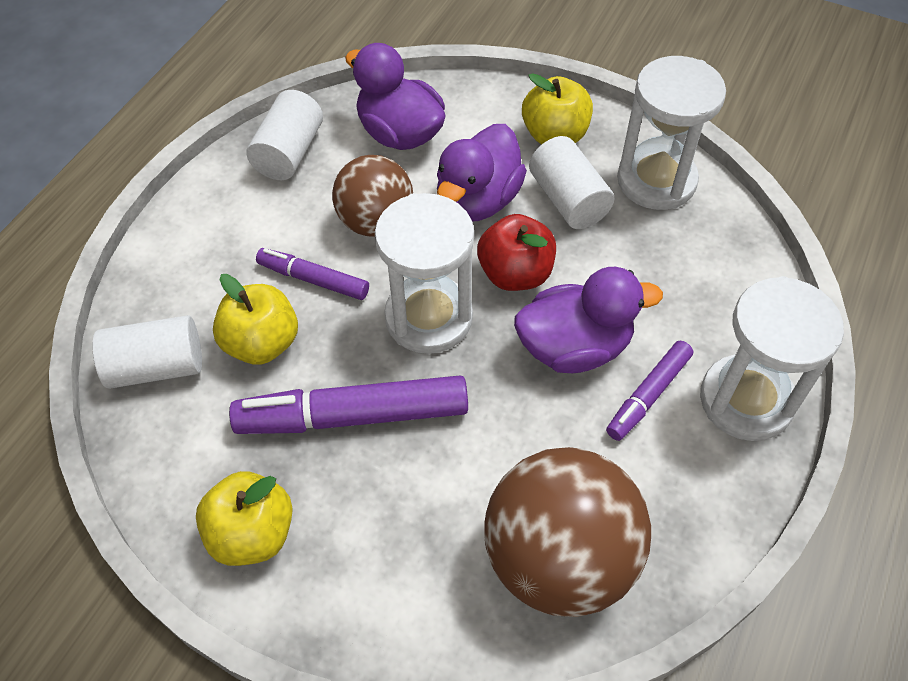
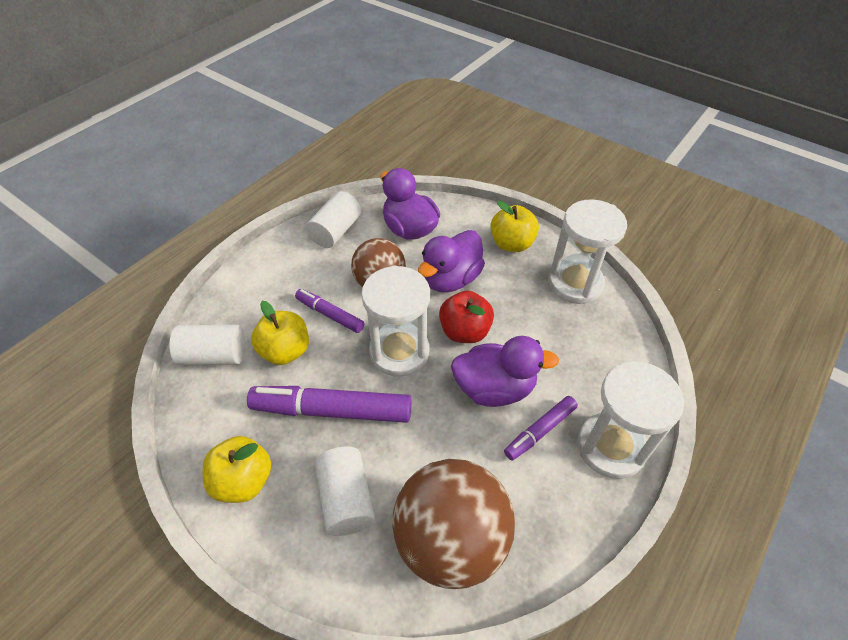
camera: 10 degrees right, 5 degrees down
(568, 200) = (511, 287): white cylinder -> white cylinder (346, 499)

